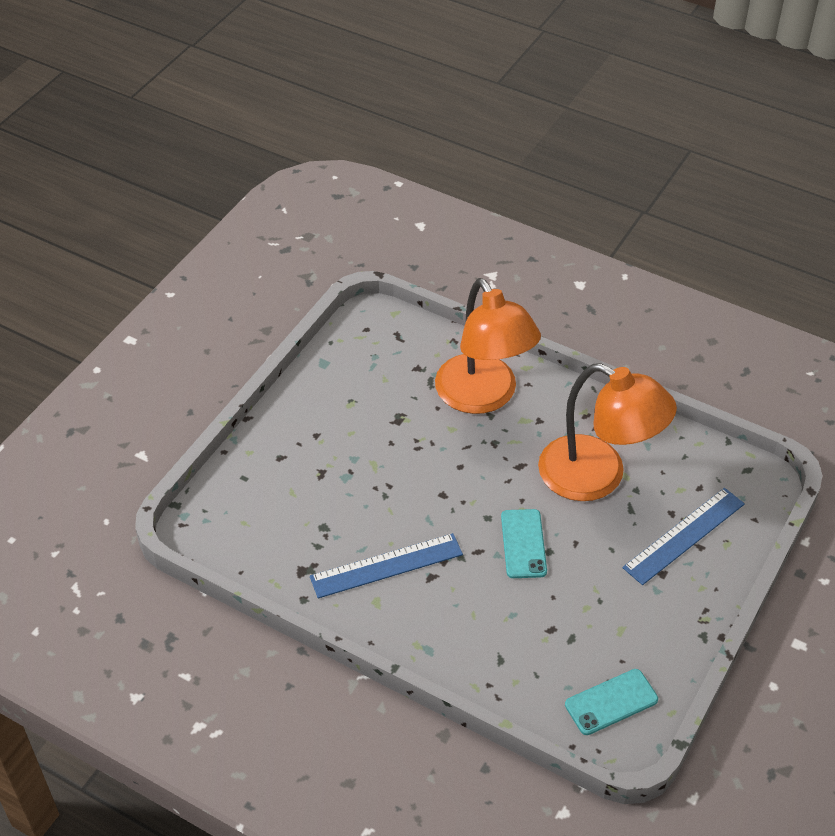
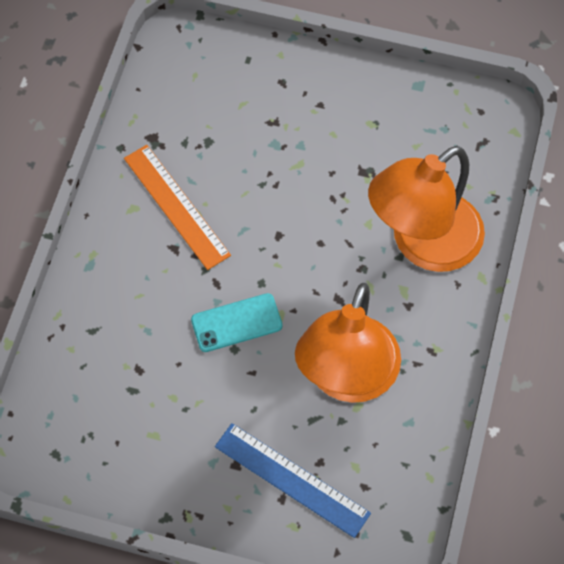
camera: 75 degrees right, 15 degrees up
(386, 566) = (176, 206): blue ruler -> orange ruler
(611, 702) = (66, 440): turquoise phone -> none

